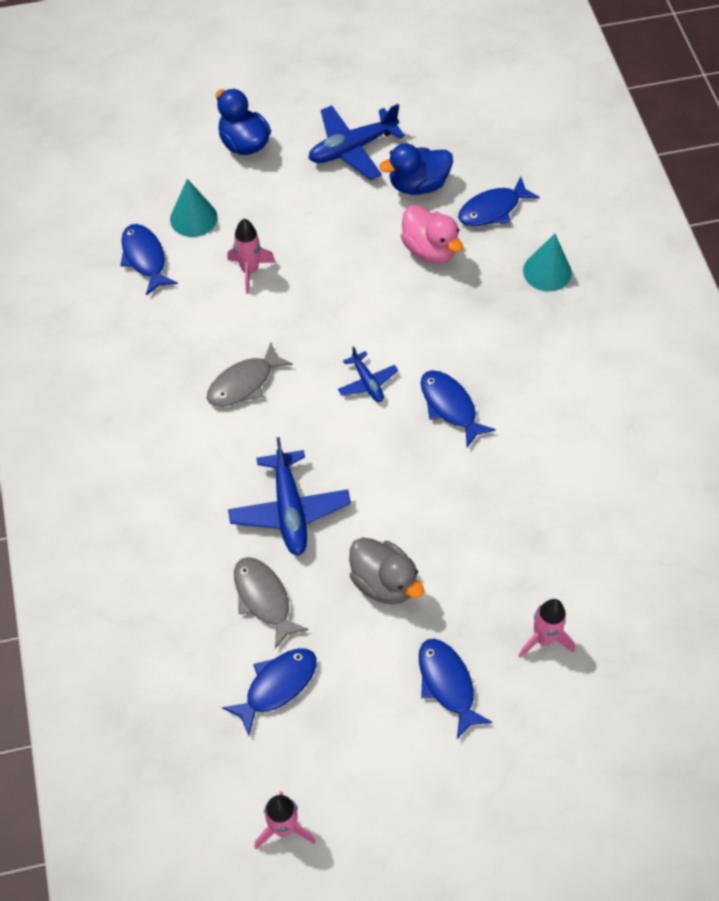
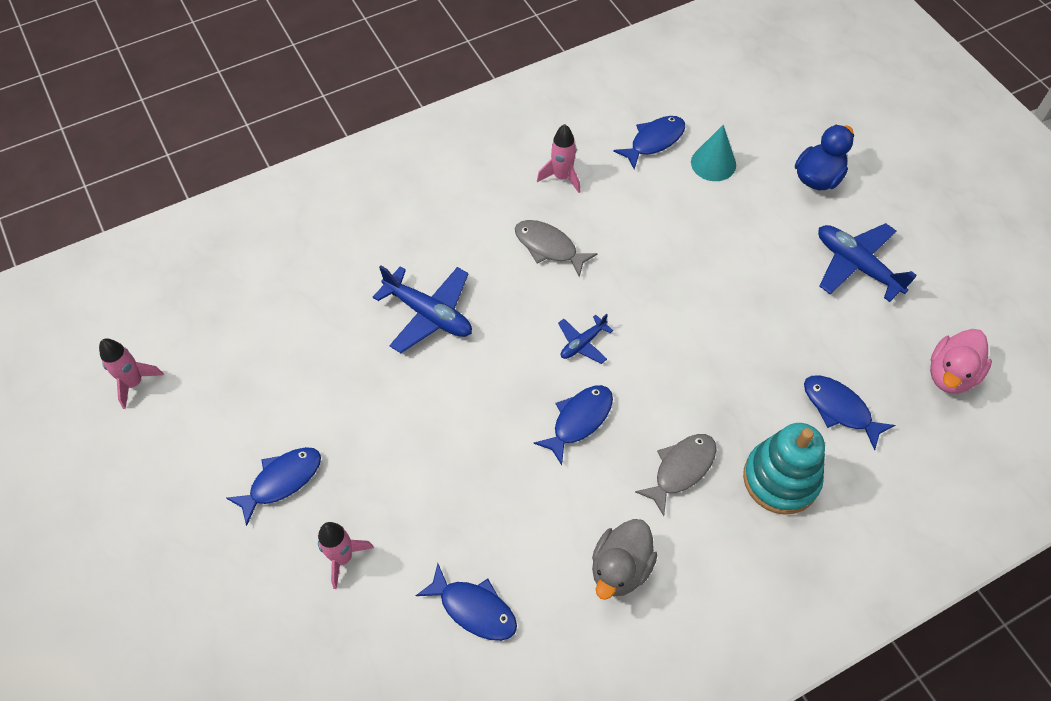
camera: 75 degrees right, 0 degrees up
(250, 271) = (672, 220): pink rocket -> pink rocket (562, 177)
(264, 599) = (338, 317): grey fish -> grey fish (681, 469)
(277, 686) = (259, 347): blue fish -> blue fish (474, 608)
(289, 510) = (429, 314): blue plane -> blue plane turned 120 degrees counterclockwise
(383, 582) = (373, 405): grey duck -> grey duck (620, 568)
(418, 185) = (839, 333): blue duck -> none
(429, 249) = (761, 361): pink duck -> pink duck (950, 374)
(547, 271) = (781, 479): turquoise cone -> turquoise stacking toy

